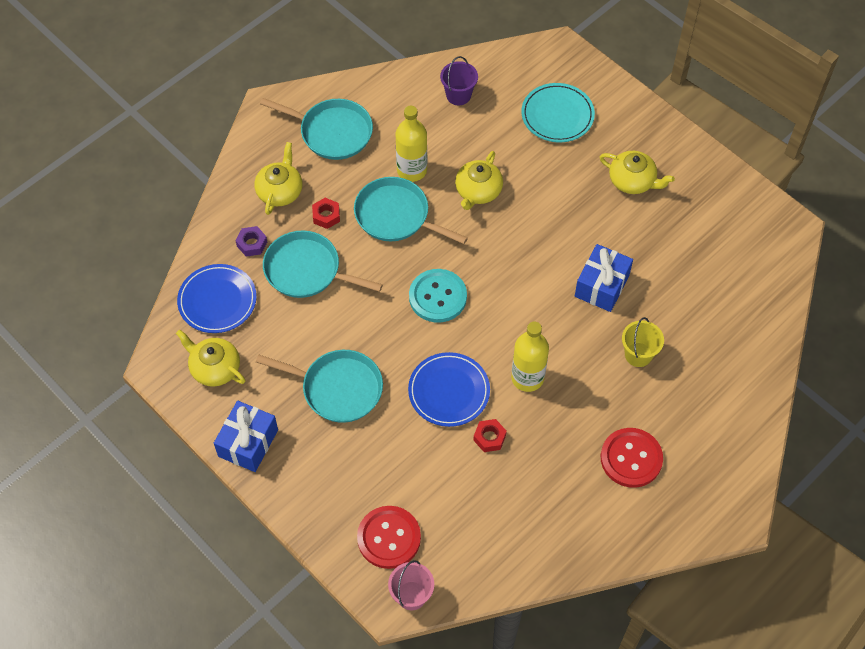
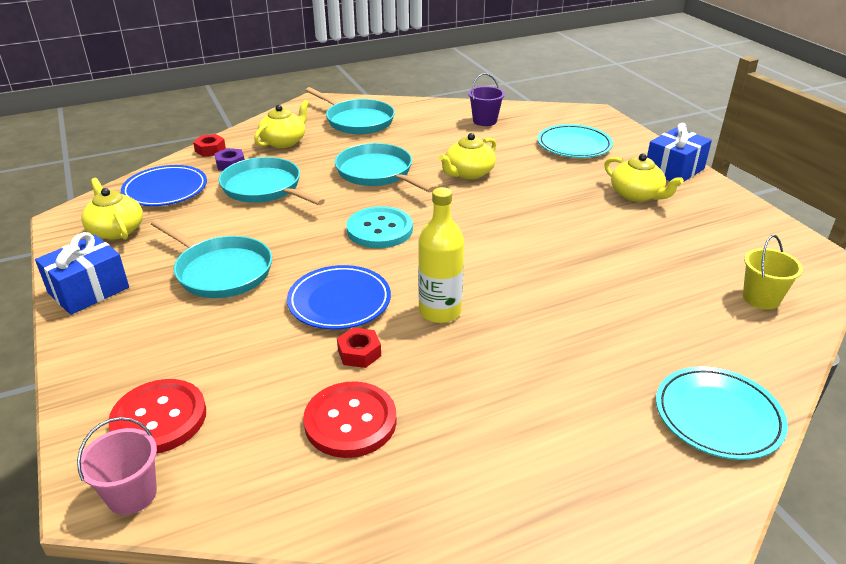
camera: 20 degrees right, 25 degrees down
(326, 216) = (312, 161): red nut -> red nut (210, 150)
(412, 170) = (412, 151): yellow bottle -> none
(601, 286) = (569, 258): blue gift -> blue gift (674, 170)
(631, 458) = (538, 423): red button -> red button (350, 421)
(638, 354) = (591, 323): yellow bucket -> yellow bucket (761, 298)
(738, 415) = (718, 416): none -> turquoise plate

